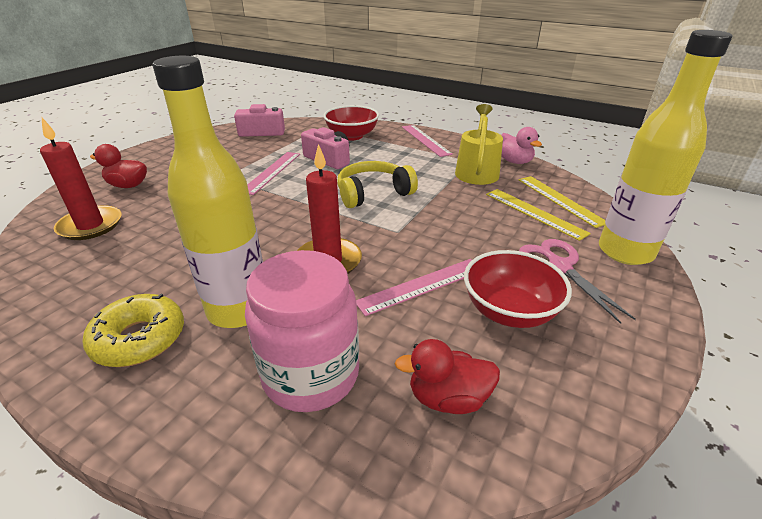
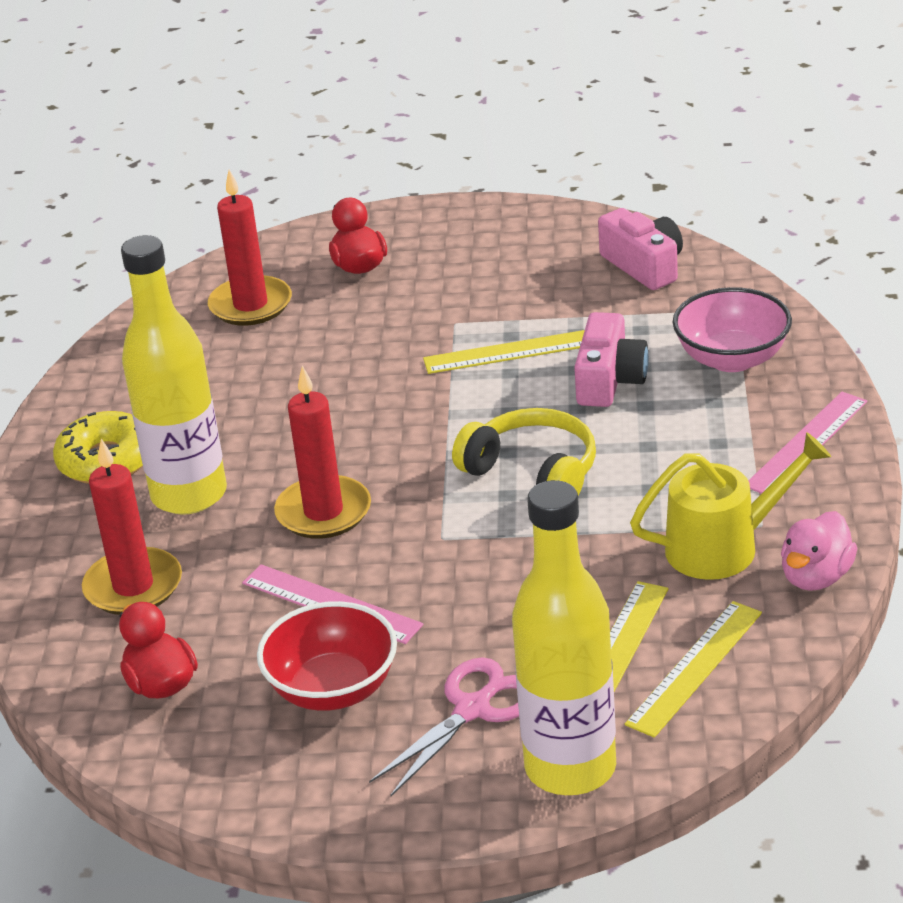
camera: 65 degrees right, 0 degrees up
(272, 172) = (510, 352): pink ruler -> yellow ruler
(311, 374) = (133, 586): pink jar -> red candle
(352, 136) = (732, 359): red bowl -> pink bowl

